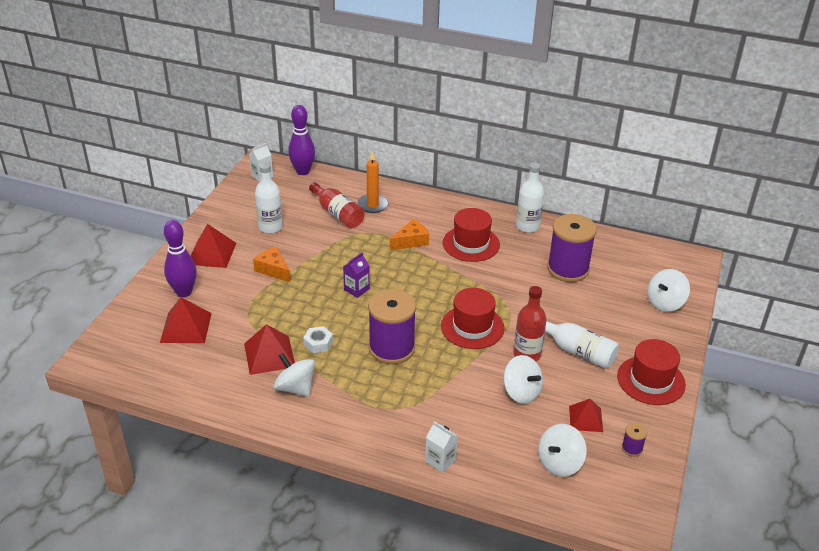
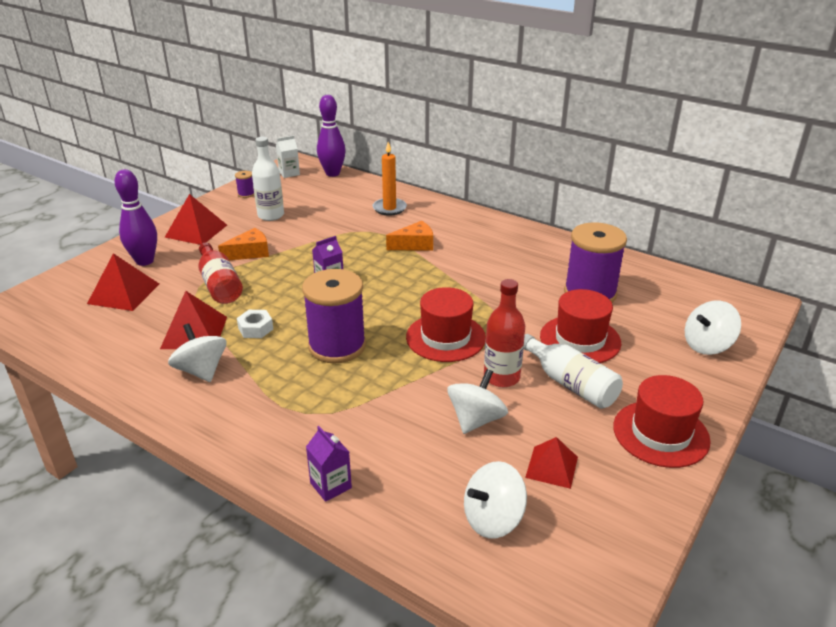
camera: 15 degrees right, 5 degrees down
(273, 270) = (250, 253): orange cheese -> orange cheese turned 90 degrees clockwise
(337, 214) = (348, 212): red bottle -> red bottle (219, 285)
(440, 460) = (330, 485): white carton -> purple carton
(471, 244) = (482, 255): red hat -> red hat (580, 339)
(521, 392) = (476, 420): white spinning top -> white spinning top turned 120 degrees counterclockwise
(527, 226) = (556, 246): white bottle -> none
(632, 448) = (605, 518): purple spool -> purple spool (246, 194)

